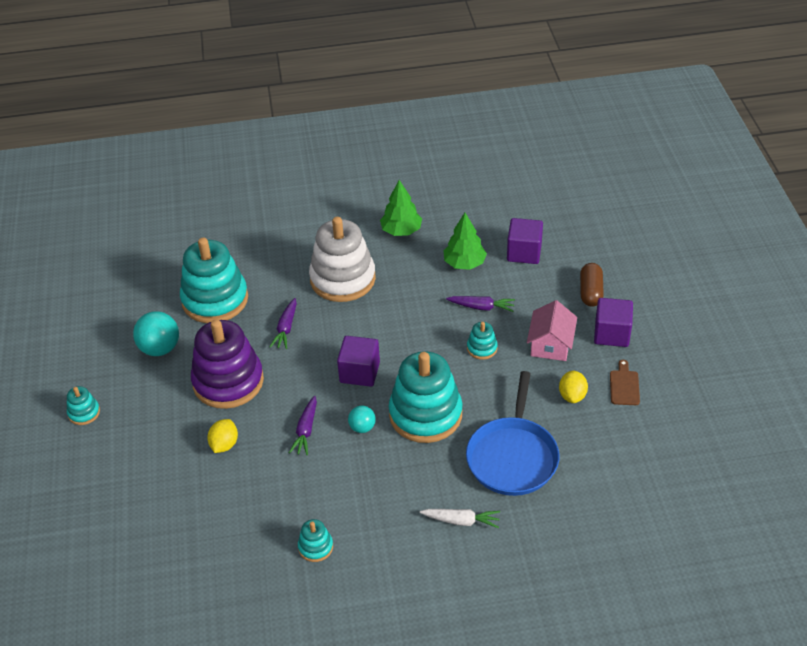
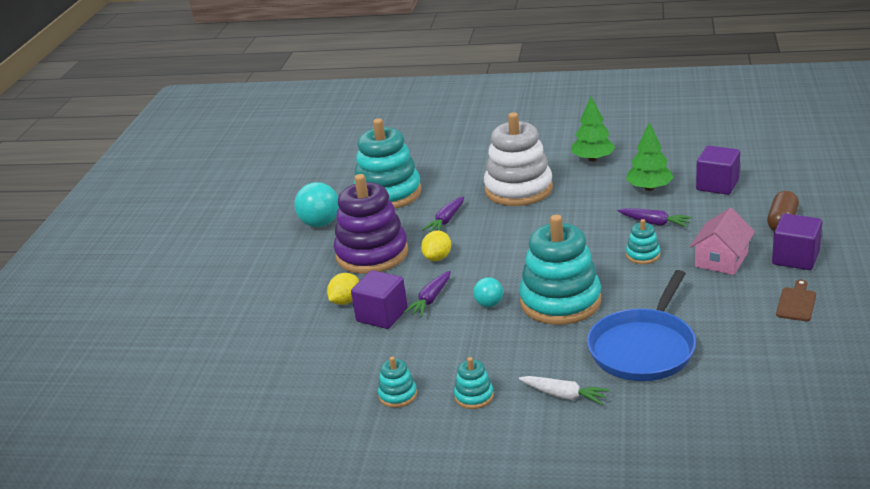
camera: 20 degrees right, 15 degrees down
(84, 413) = (228, 262): turquoise stacking toy -> turquoise stacking toy (474, 396)
(359, 372) = (505, 261): purple cube -> purple cube (382, 315)
(572, 395) = (731, 304): yellow lemon -> yellow lemon (437, 258)

